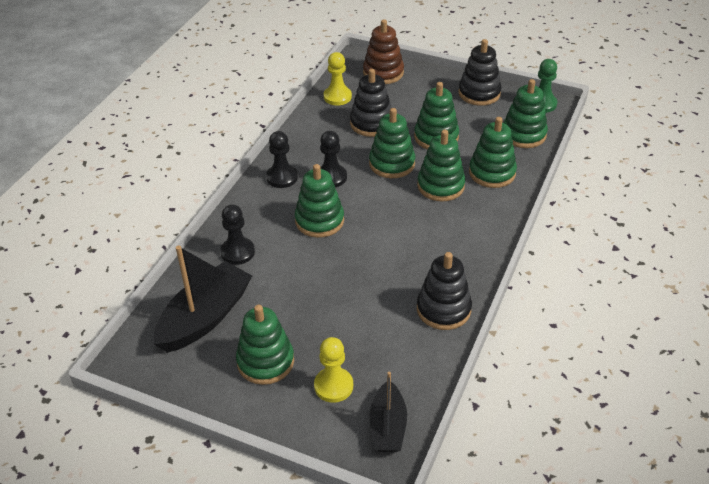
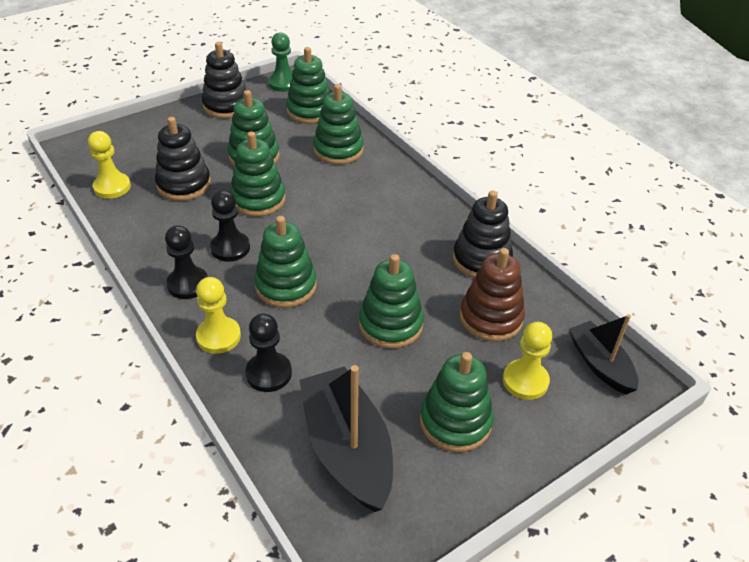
camera: 60 degrees left, 0 degrees up
(249, 214) = (218, 336): none -> yellow pawn
(383, 73) = (118, 142): brown stacking toy -> brown stacking toy (491, 318)
(388, 426) = (600, 364): black boat -> black boat turned 150 degrees counterclockwise
(440, 186) = (323, 185): green stacking toy -> green stacking toy (390, 324)

